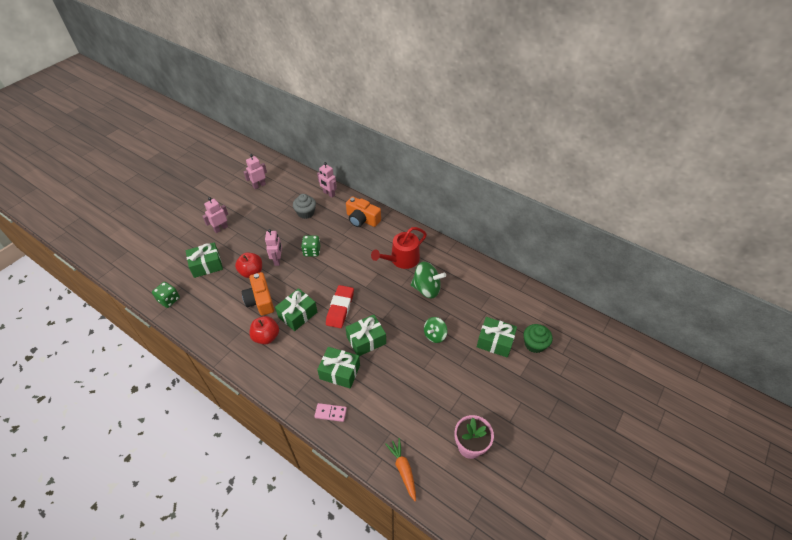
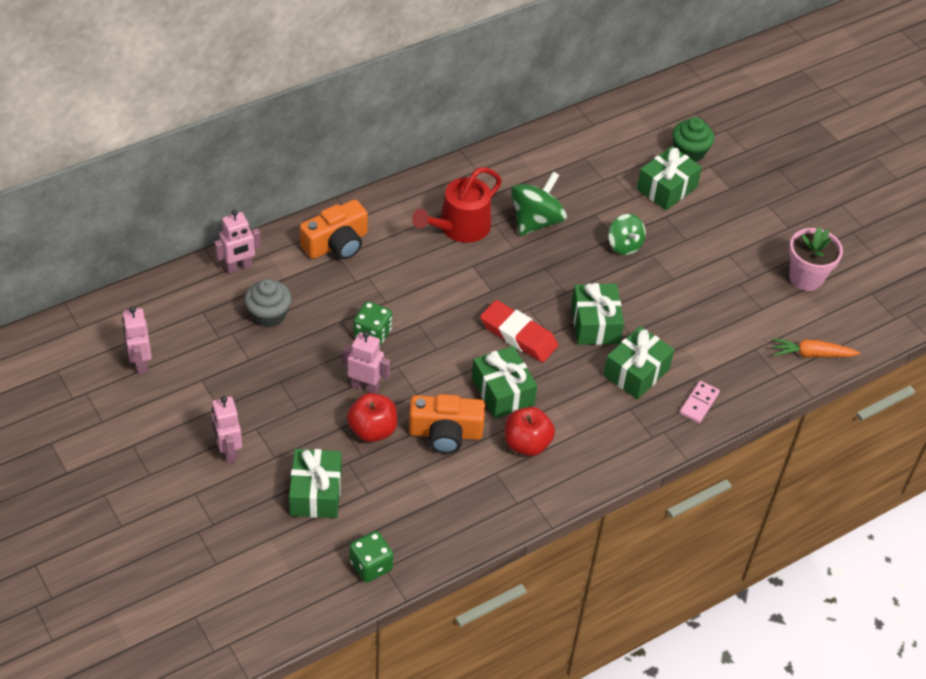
camera: 70 degrees left, 0 degrees up
(402, 259) = (460, 227): red watering can -> red watering can turned 60 degrees clockwise

